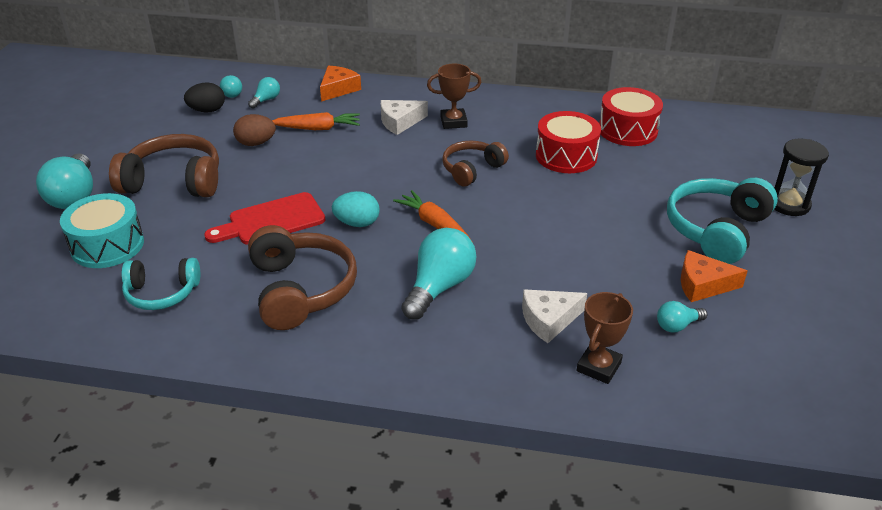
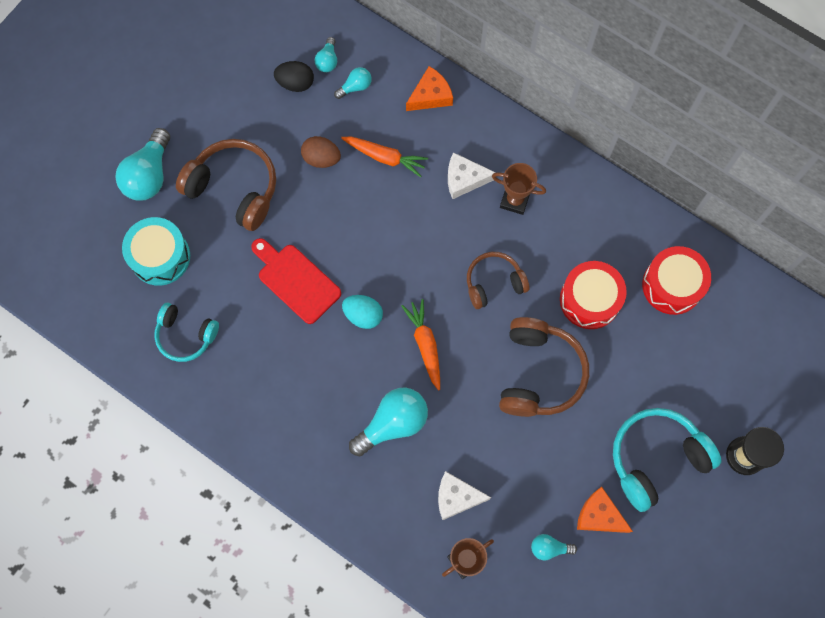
camera: 25 degrees right, 35 degrees up
(271, 220) = (296, 280): red cutting board -> red cutting board turned 45 degrees clockwise
(300, 290) = (288, 378): brown headphones -> brown headphones (539, 373)

